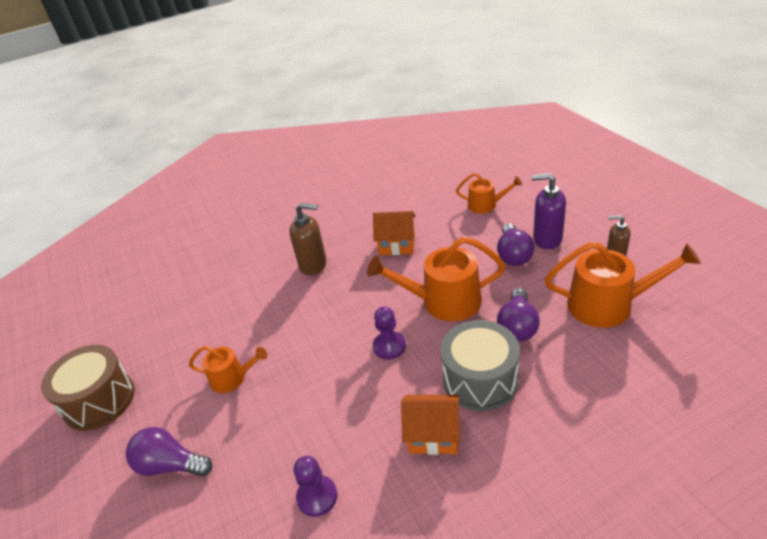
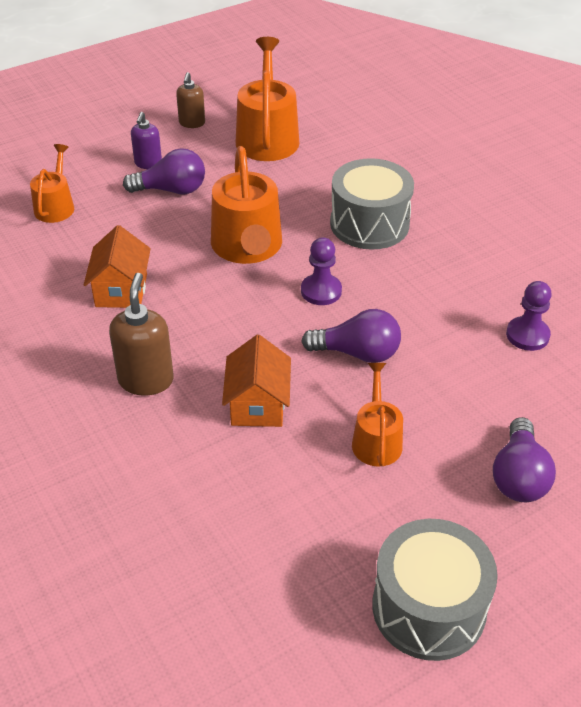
camera: 100 degrees left, 5 degrees up
(99, 400) = (428, 607): brown drum -> grey drum
(433, 435) = (441, 256): orange house -> orange house (257, 404)
(517, 326) = (294, 195): purple light bulb -> purple light bulb (357, 353)
(547, 239) = (148, 163): purple soap dispenser -> purple soap dispenser, size x0.63

